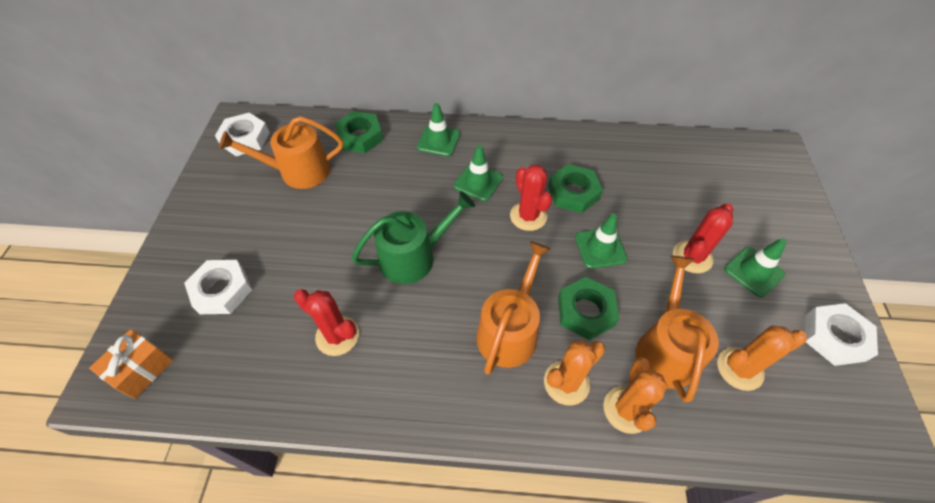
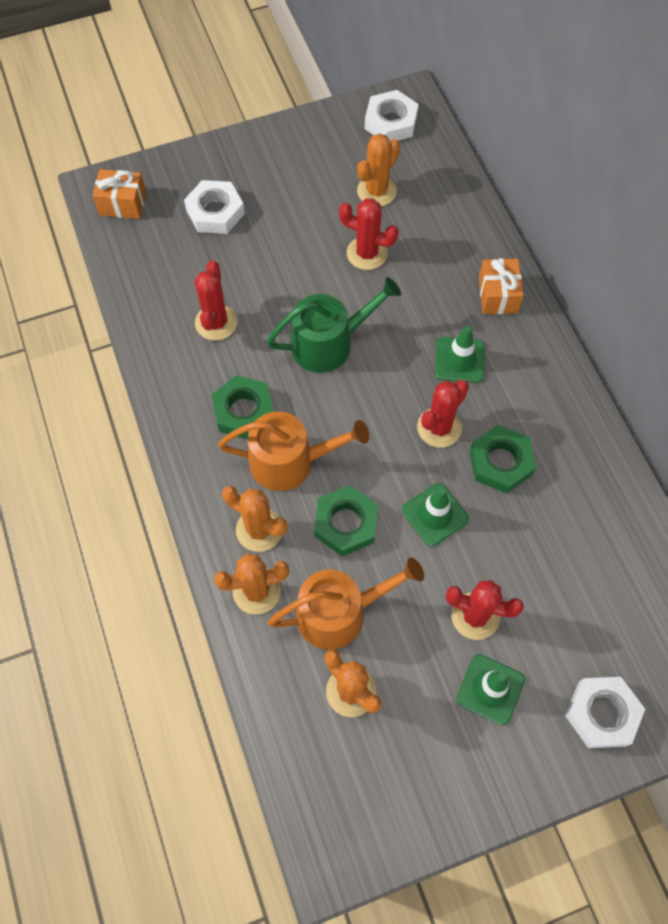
camera: 65 degrees right, 10 degrees up
(298, 171) = (376, 191): orange watering can -> orange cactus
(349, 199) = (367, 253): none -> red cactus
(360, 137) = (456, 218): green nut -> green nut (244, 411)
(413, 257) = (329, 343): green watering can -> green watering can turned 60 degrees counterclockwise
(438, 141) = (497, 295): green traffic cone -> orange gift
(834, 337) = (441, 791): white nut -> white nut (602, 713)

